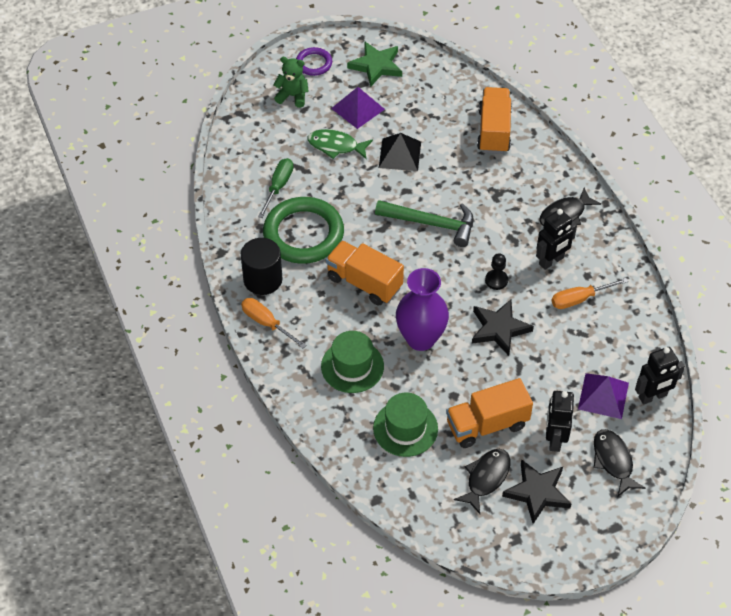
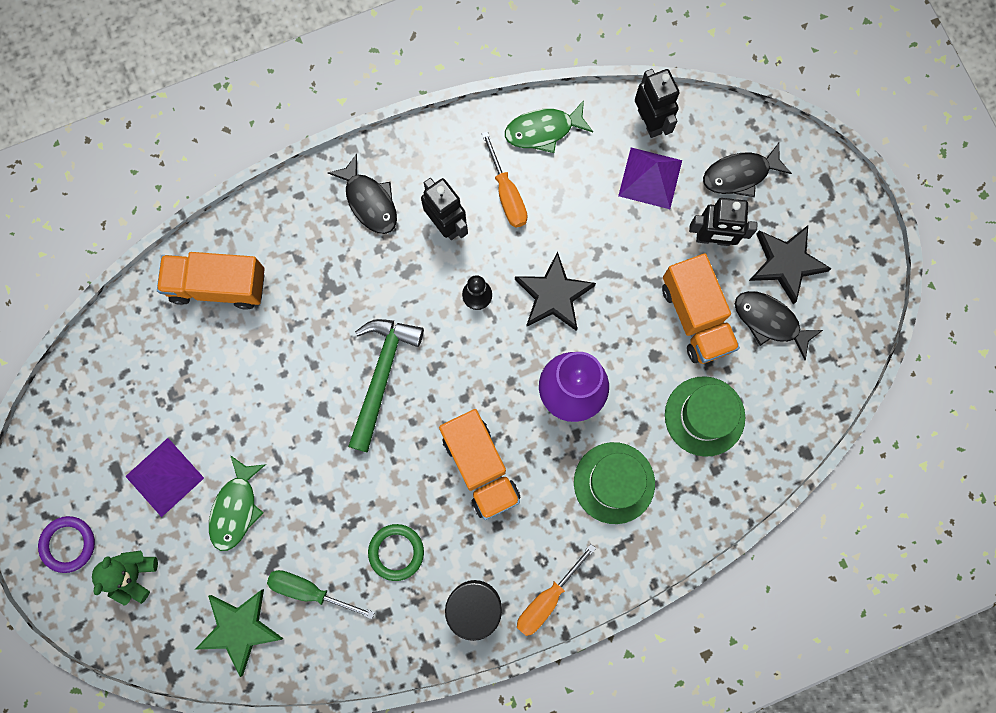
camera: 90 degrees left, 25 degrees up
(303, 234) = (396, 552): green ring -> green ring, size x0.50
(364, 282) = (480, 467): orange truck -> orange truck turned 60 degrees counterclockwise
(376, 66) = (80, 450): green star -> green star (240, 629)
(400, 154) = (255, 417): black pyramid -> none
(635, 323) = (543, 130): none -> green fish

